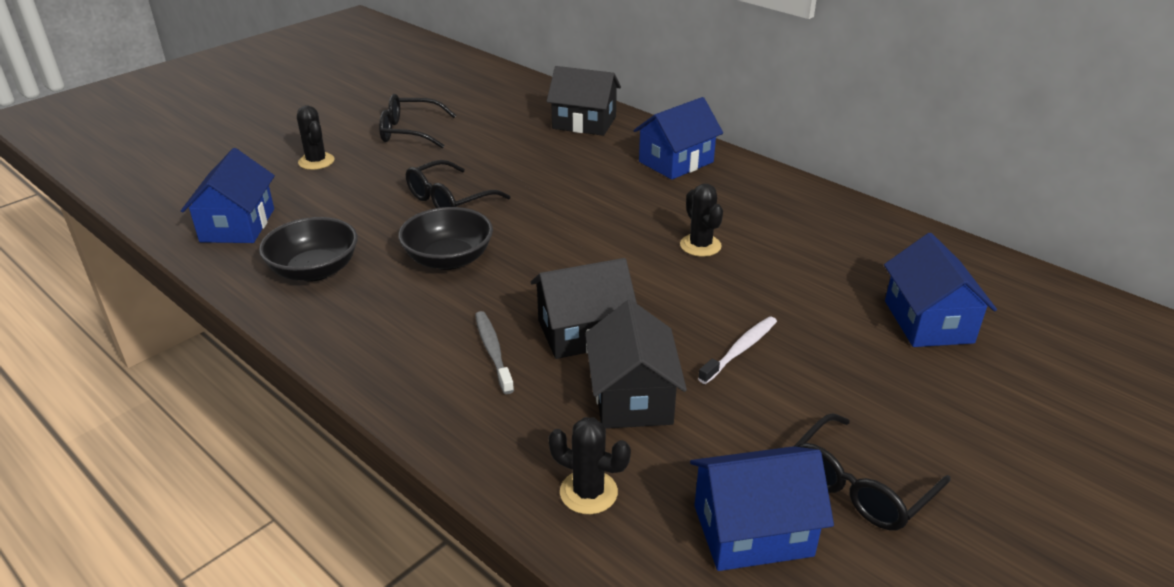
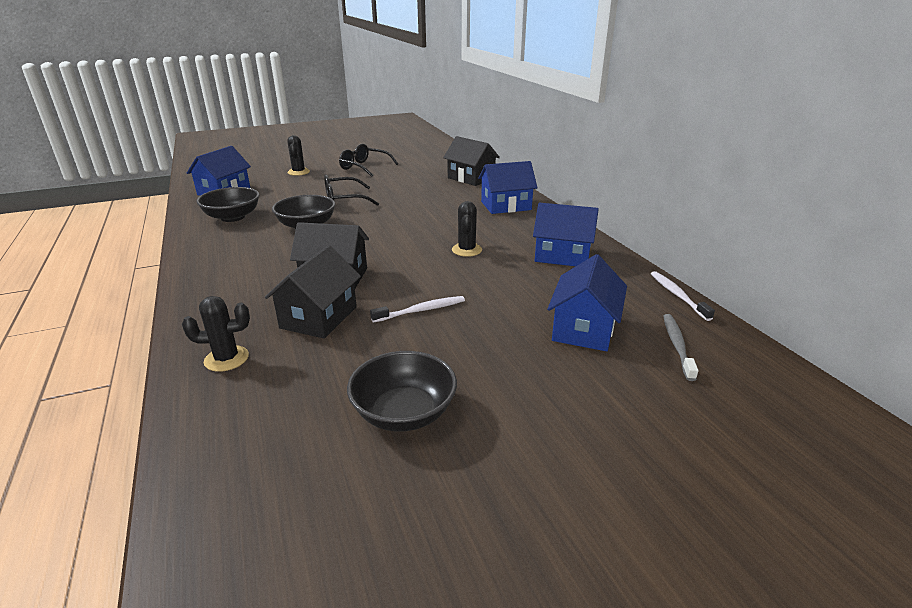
camera: 25 degrees right, 5 degrees down
(493, 351) = (271, 274): grey toothbrush -> grey toothbrush (677, 345)
(588, 492) = (226, 359): black cactus -> black cactus turned 60 degrees counterclockwise
(752, 531) = (296, 414): blue house -> blue house (562, 255)
(860, 486) = (404, 413): black glasses -> black bowl
(975, 250) = (677, 295): none -> white toothbrush

